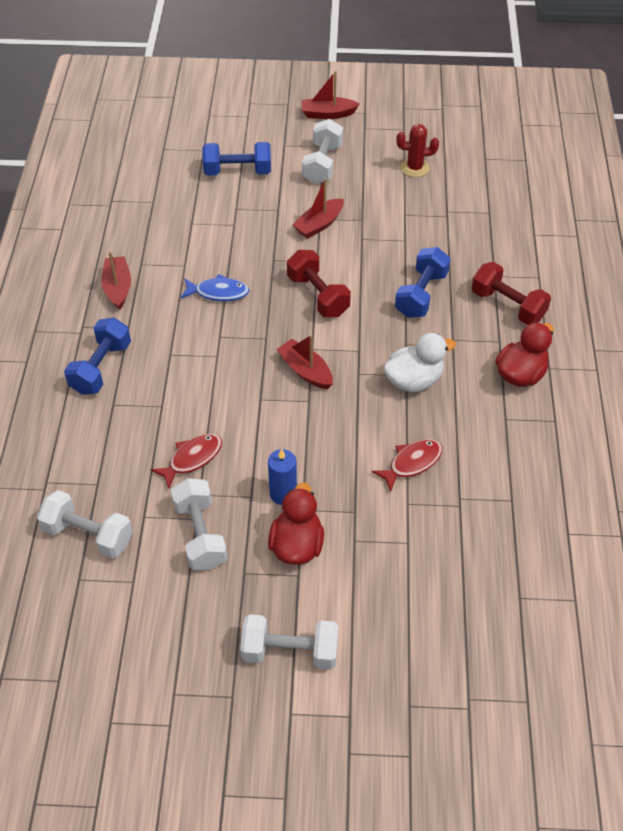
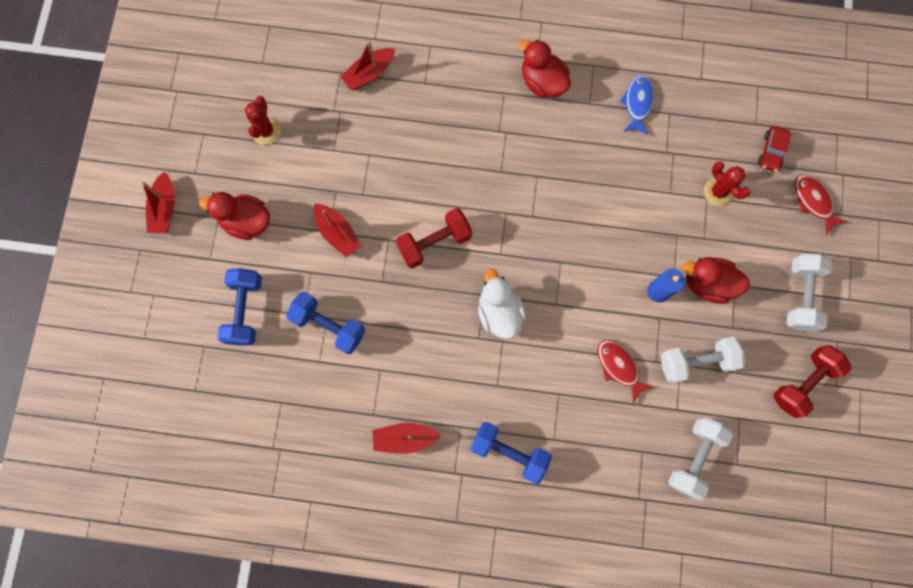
camera: 85 degrees left, 25 degrees up
(218, 292) = (421, 337): blue fish -> blue fish (637, 103)
(305, 371) = (526, 262): red boat -> red boat (369, 73)
(322, 164) = (246, 221): white dumbbell -> red duck
(412, 463) = (631, 184): red fish -> red fish (813, 202)
(414, 380) = (543, 170): white duck -> white duck (499, 312)
(417, 554) = (718, 192): none -> red cactus
(421, 294) = (442, 150): blue dumbbell -> blue dumbbell (329, 325)
(483, 616) = (771, 152): none -> red car
(507, 305) = (462, 78): red dumbbell -> red dumbbell (803, 383)

